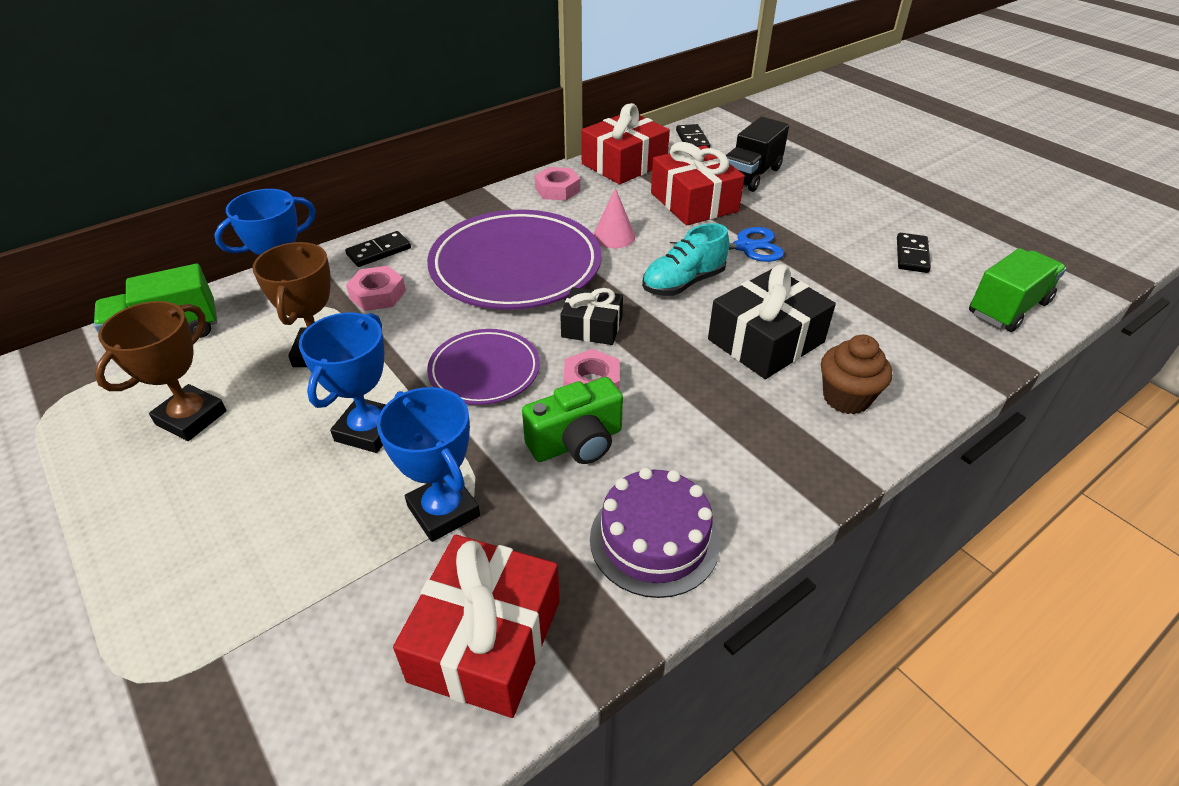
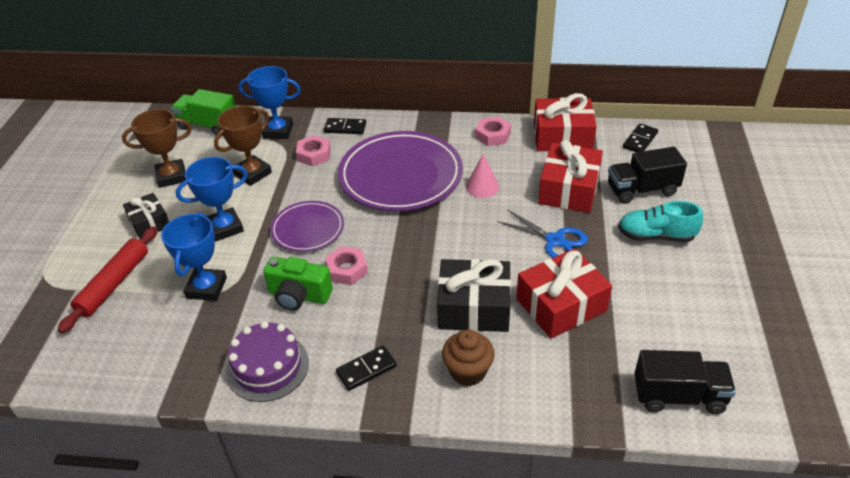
camera: 45 degrees right, 0 degrees up
(285, 601) = (114, 284): none -> red rolling pin
(486, 640) = (154, 355): red gift -> red gift (561, 305)
(592, 327) = (390, 237): black gift -> black gift (149, 223)
(683, 283) = (479, 241): turquoise shoe -> turquoise shoe (656, 236)
(912, 255) = (669, 315): black domino -> black domino (366, 369)
(1008, 308) = (678, 396): green truck -> black truck

